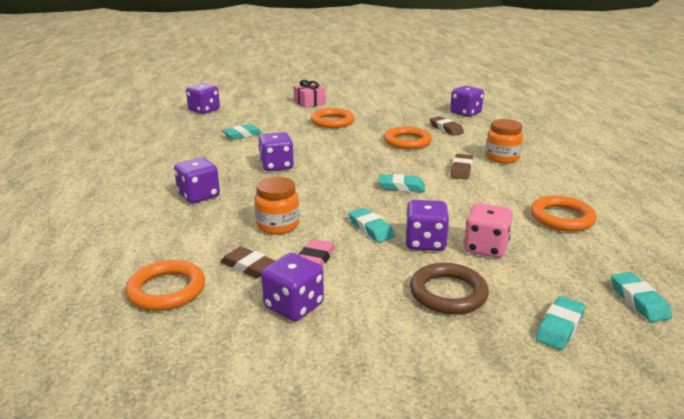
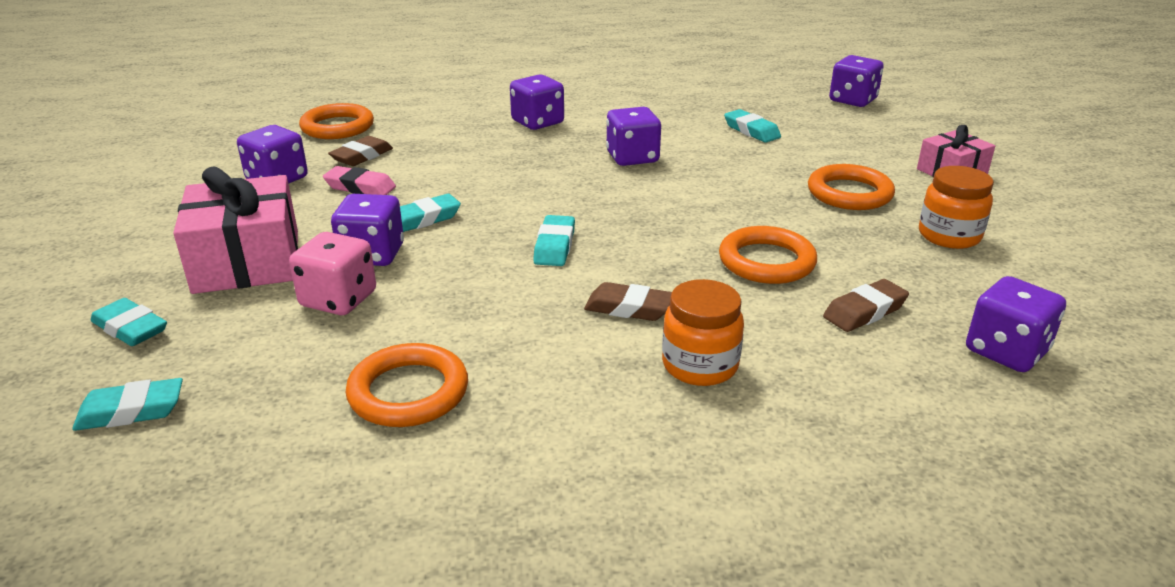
camera: 90 degrees right, 5 degrees up
(278, 225) = (450, 166): orange jar -> orange jar (949, 236)
(448, 293) = (247, 261): brown ring -> pink gift

